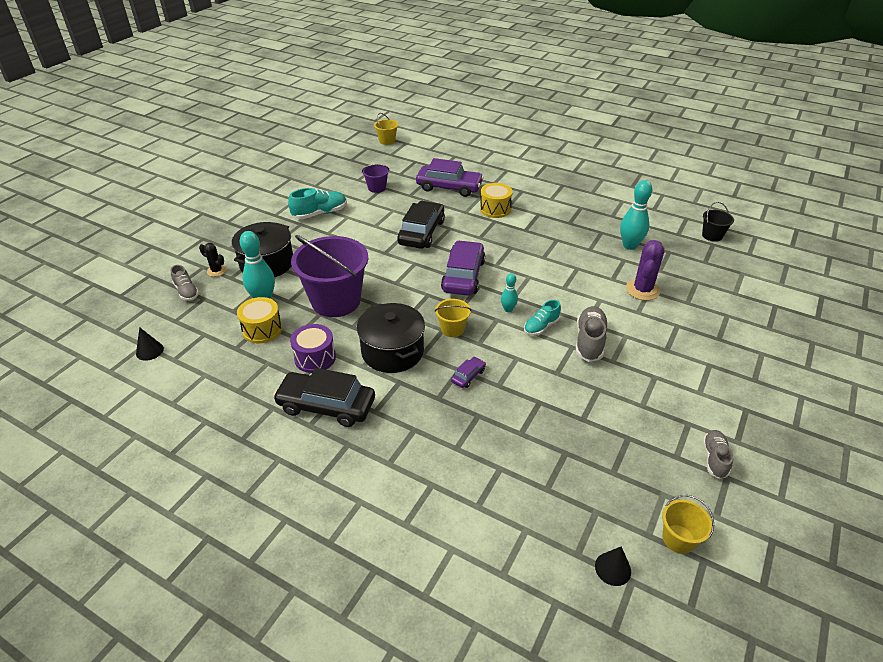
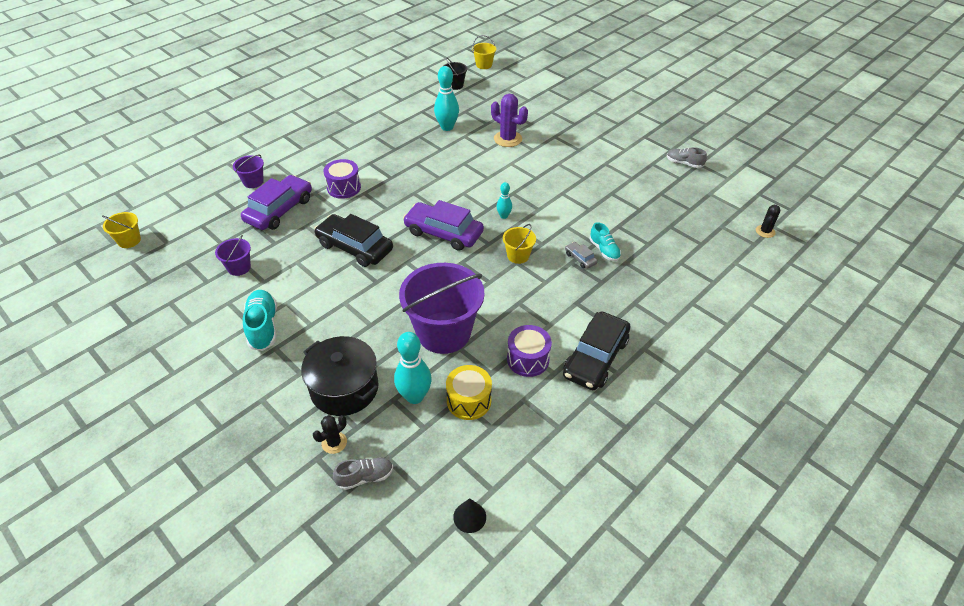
camera: 75 degrees left, 5 degrees up
(392, 351) = (536, 301): black pot -> none
(468, 376) = (580, 258): purple car -> grey car
(476, 167) = (253, 182): none -> purple bucket
(495, 209) = (344, 187): yellow drum -> purple drum
(541, 327) = (533, 203): turquoise shoe -> turquoise shoe (604, 250)
(589, 341) = (559, 183): grey shoe -> none
(613, 568) = (765, 231): black cone -> black cactus
(678, 539) = (744, 198): yellow bucket -> yellow bucket (484, 65)

